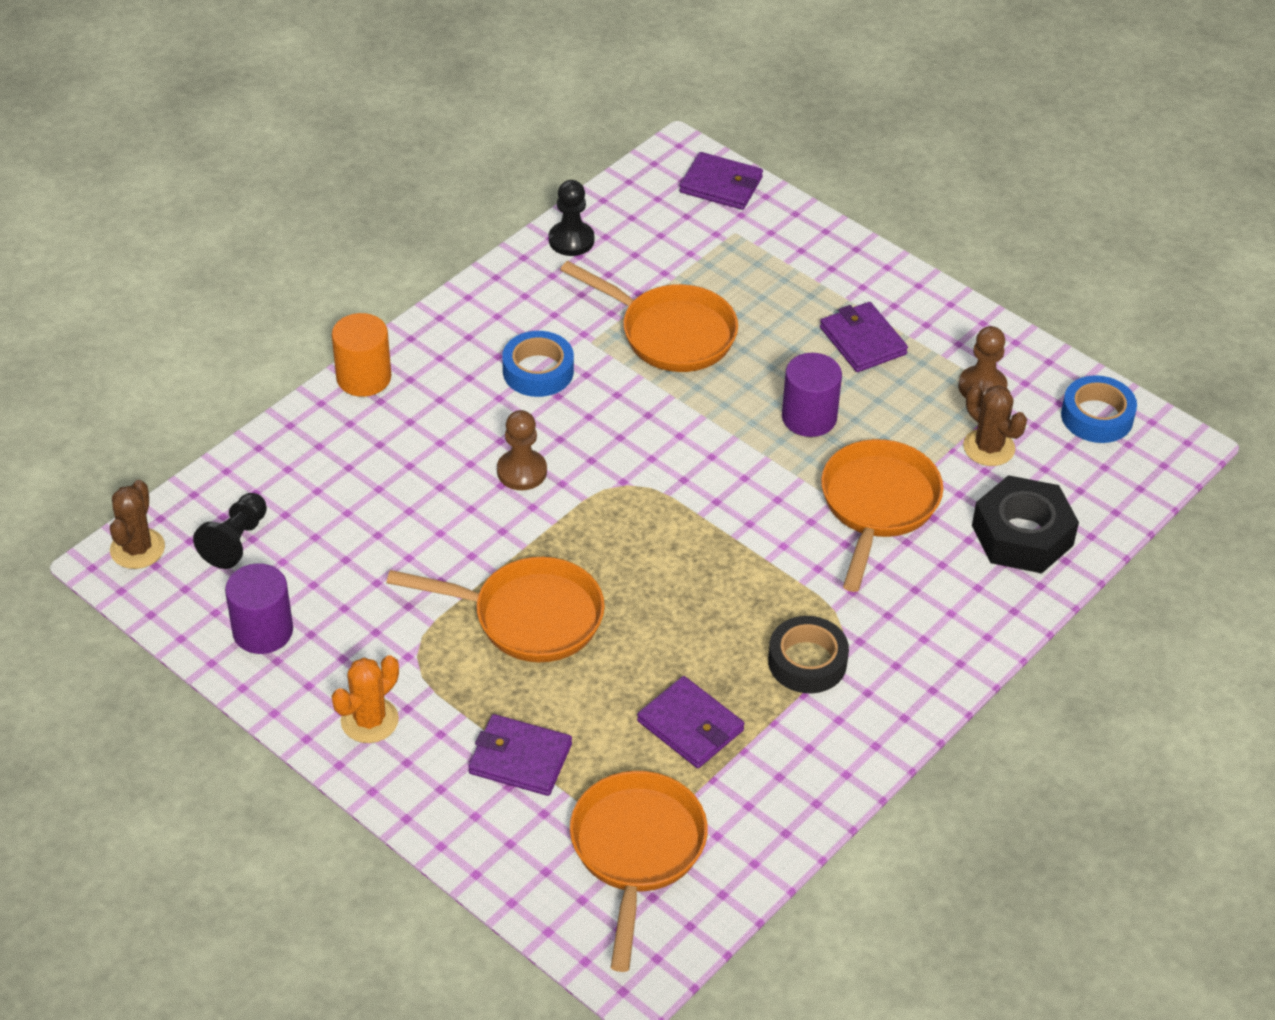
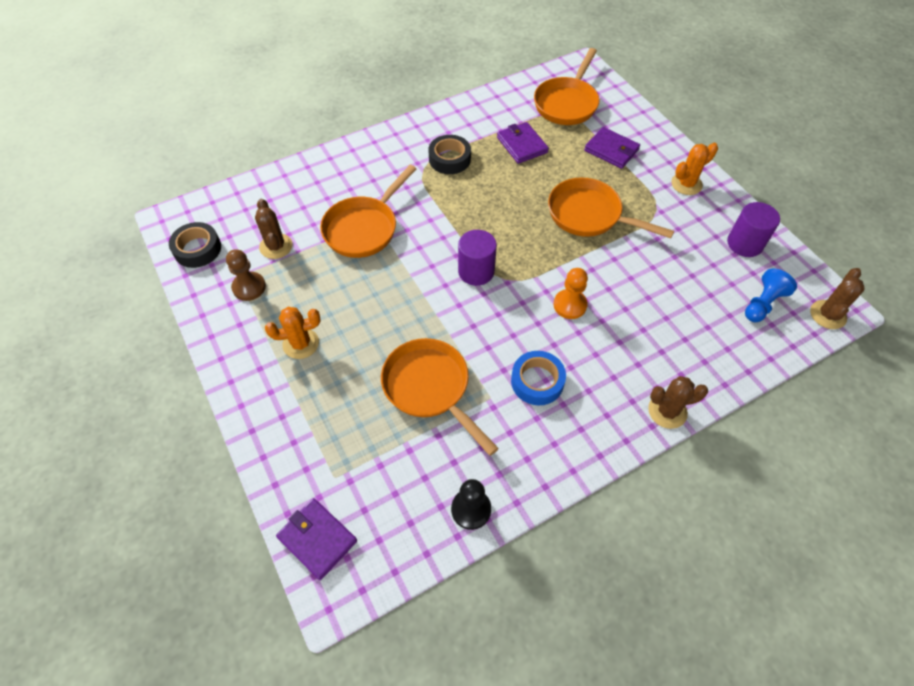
camera: 160 degrees left, 10 degrees up
(235, 541) = (762, 304): black pawn -> blue pawn
(364, 378) = (667, 411): orange cylinder -> brown cactus
(522, 471) = (570, 305): brown pawn -> orange pawn
(809, 417) = (370, 295): purple cylinder -> purple cylinder (476, 271)
(862, 341) = (301, 343): purple wallet -> orange cactus
(1022, 535) = (296, 192): black nut -> none
(1097, 416) = (197, 249): blue tape -> black tape

